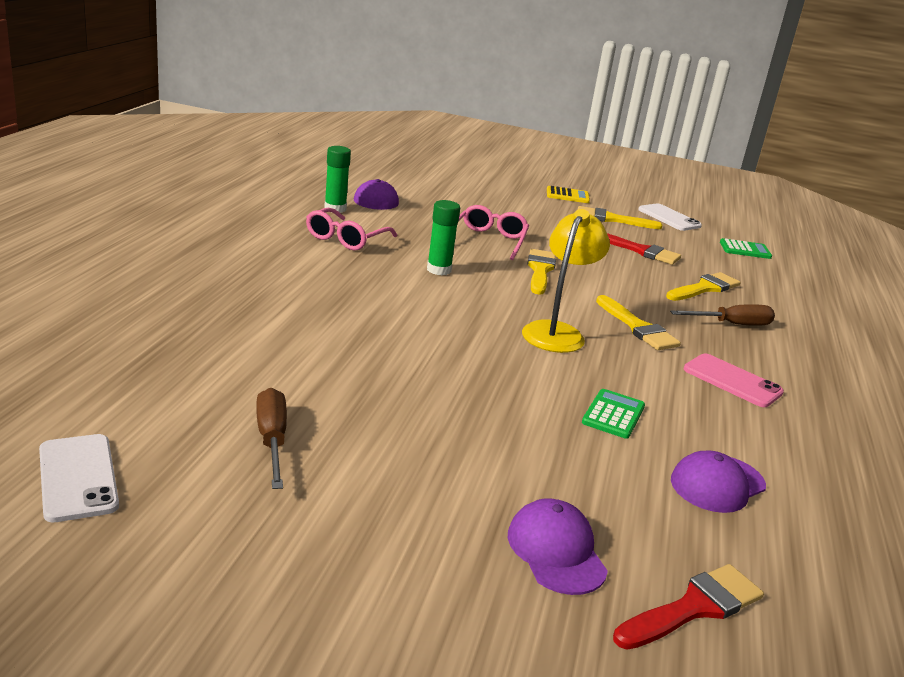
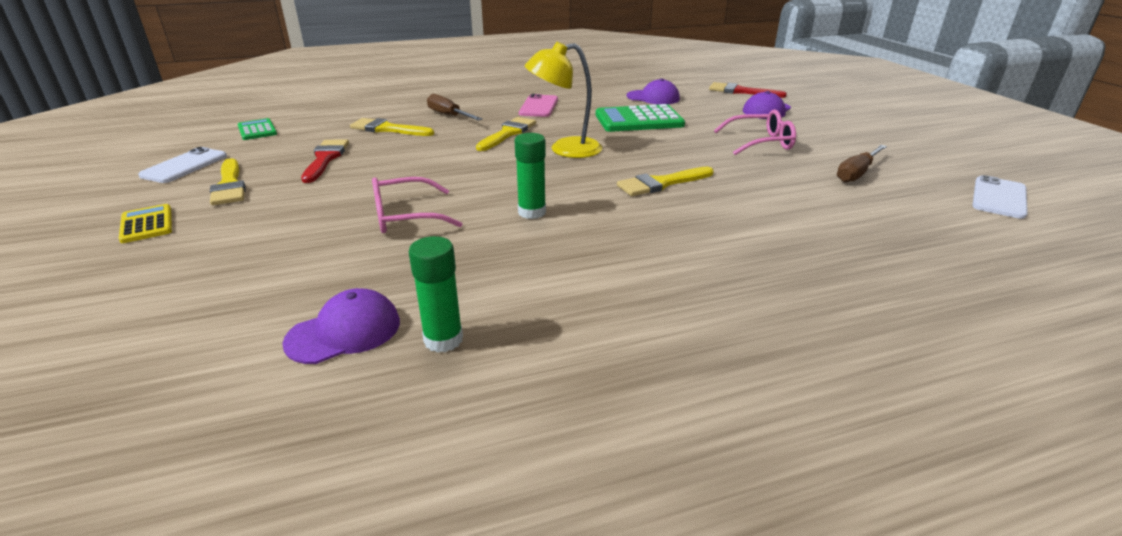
camera: 120 degrees left, 5 degrees up
(346, 239) = (539, 282): pink glasses -> pink glasses (760, 142)
(540, 270) = (451, 179): yellow brush -> yellow brush (661, 183)
(613, 414) = (639, 120): green calculator -> green calculator, size x1.80

